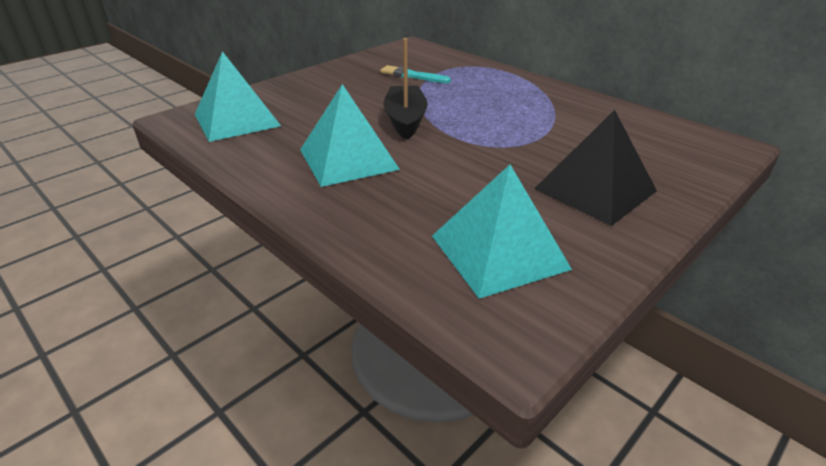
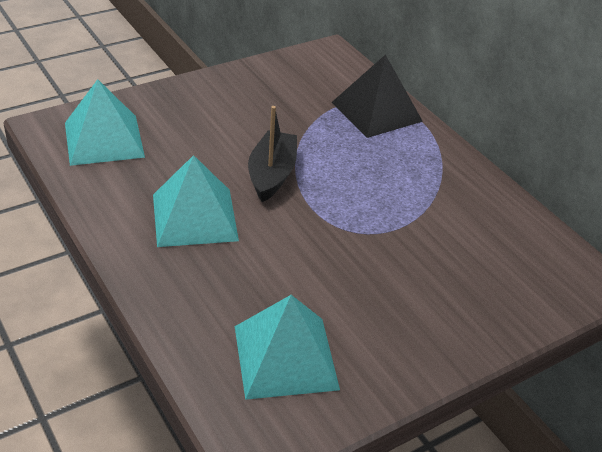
camera: 10 degrees right, 5 degrees up
(412, 76) = (308, 106): turquoise brush -> none
(595, 189) = (414, 307): black pyramid -> black pyramid (376, 111)

